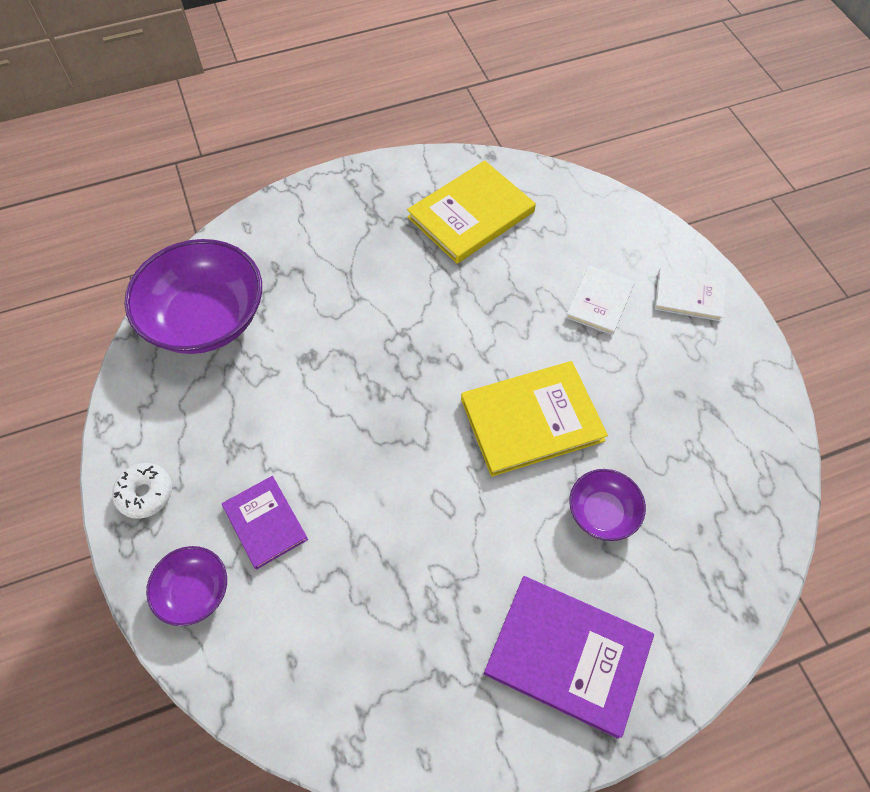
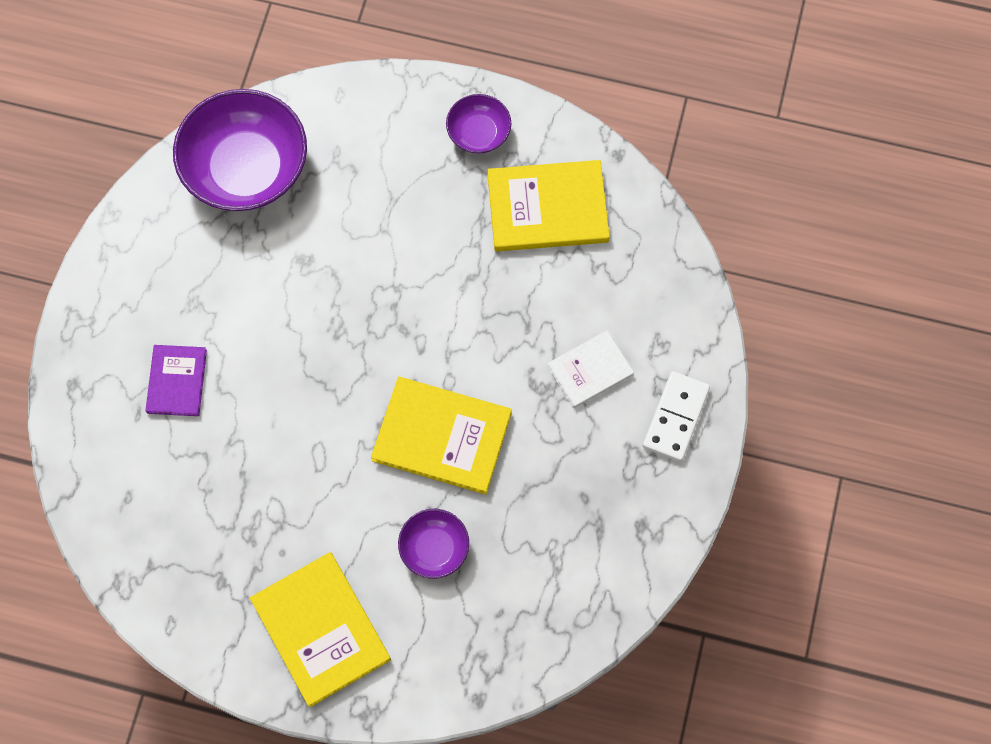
camera: 35 degrees right, 10 degrees up
(145, 494) = (106, 298): white donut -> none
(194, 591) = (94, 400): purple bowl -> purple bowl (478, 133)
(567, 655) = (321, 629): purple book -> yellow book
(689, 295) = (675, 417): white book -> white domino

